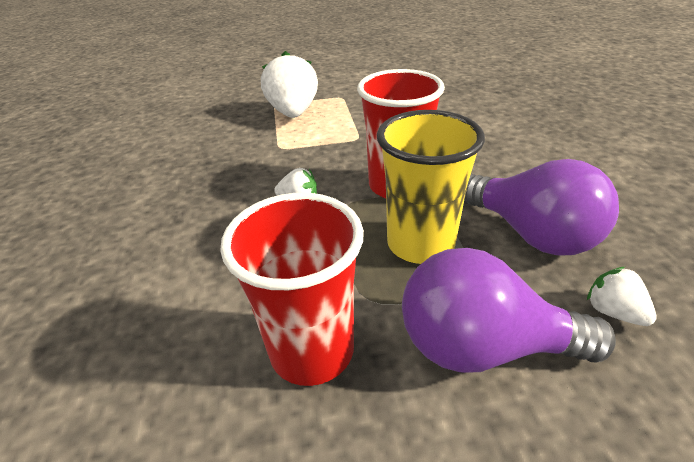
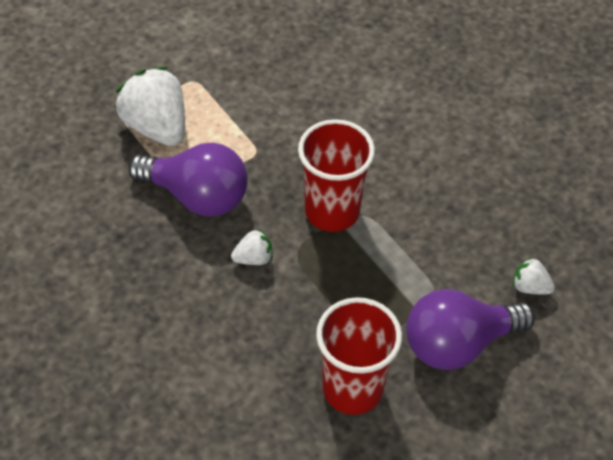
camera: 30 degrees left, 15 degrees up
(420, 244) = (382, 272): yellow cup -> none
(531, 233) = (460, 232): purple light bulb -> purple light bulb (197, 196)

